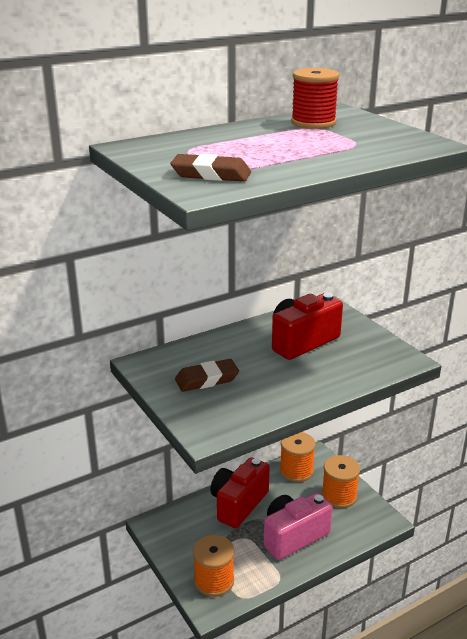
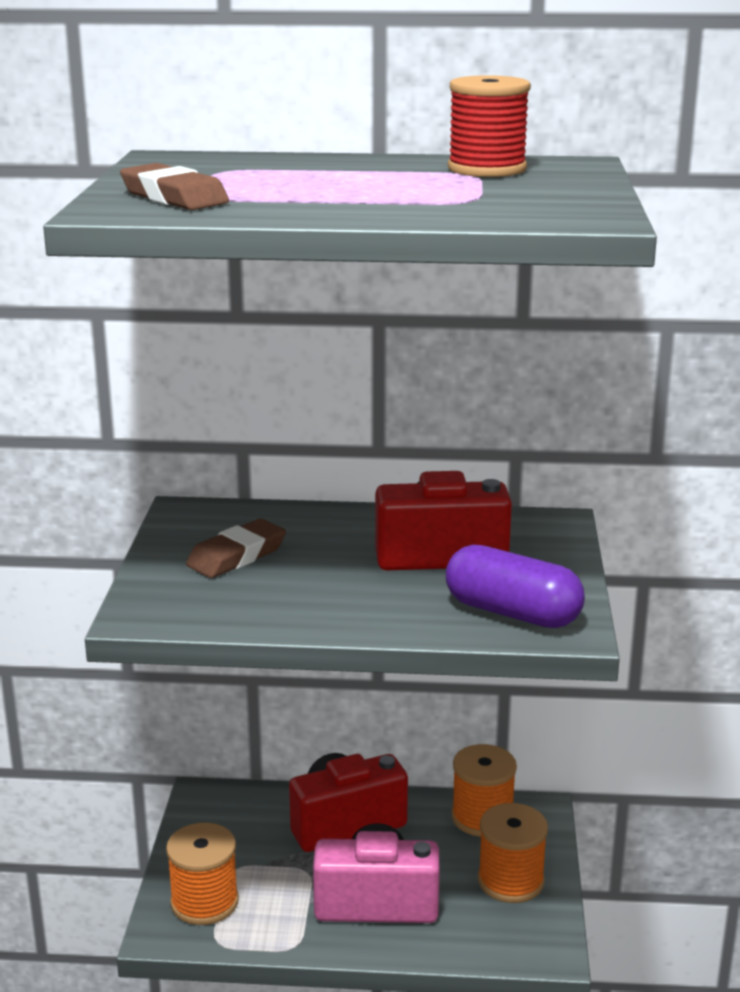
camera: 35 degrees right, 5 degrees down
(207, 379) = (236, 556): brown eraser -> brown eraser turned 60 degrees counterclockwise
(373, 360) = (512, 613): none -> purple capsule

